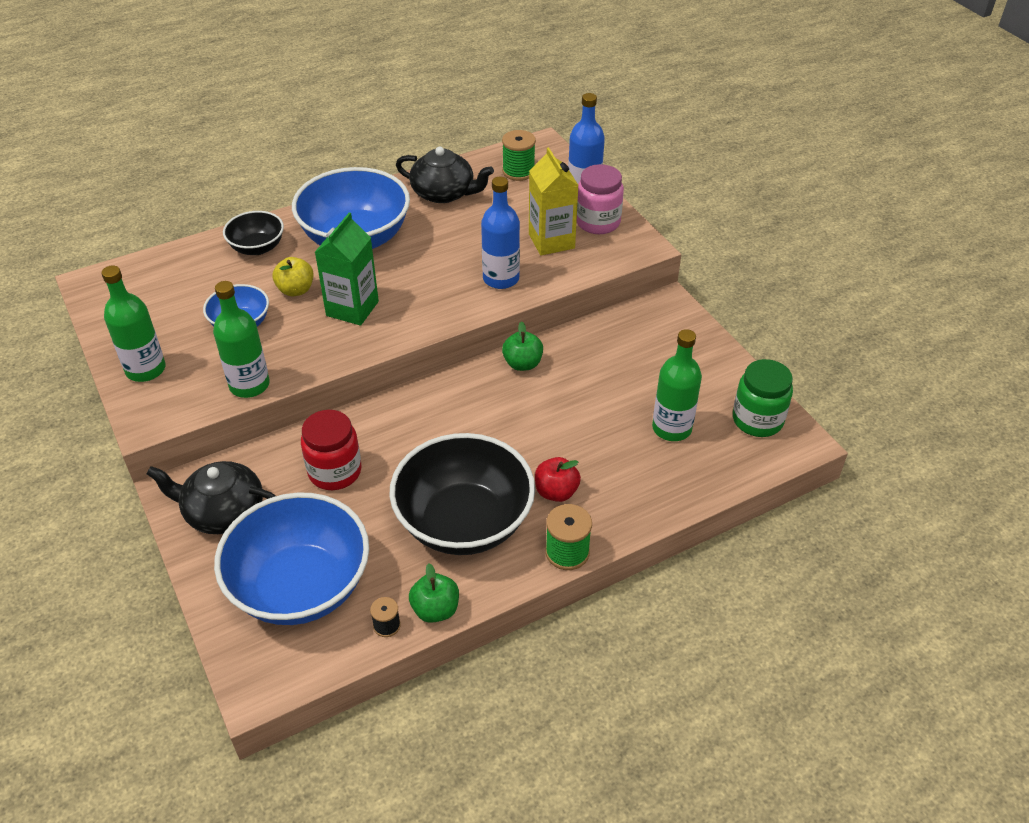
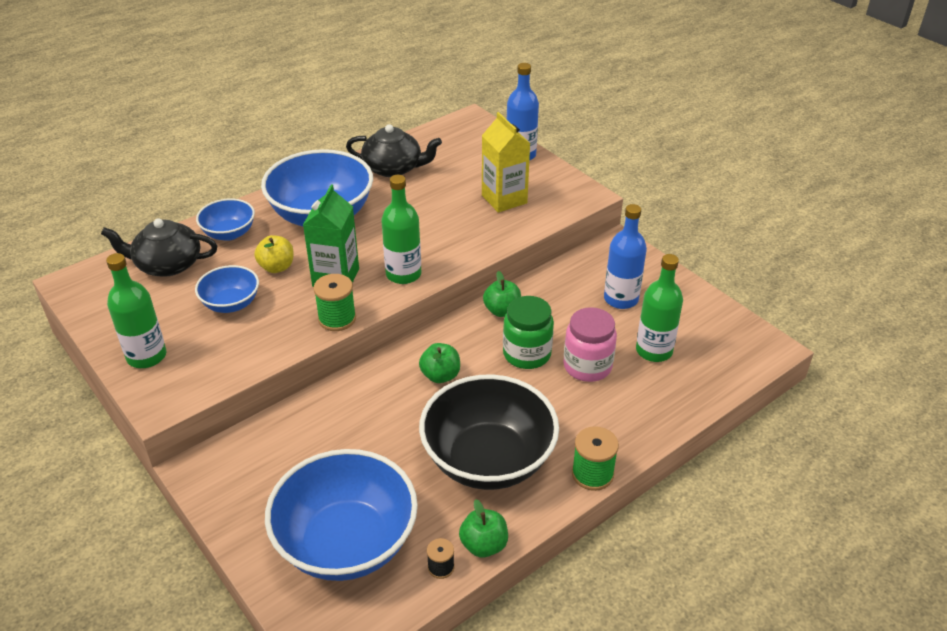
camera: 10 degrees left, 5 degrees down
(223, 512) = (250, 482): black teapot -> black teapot (167, 264)
(249, 385) = (254, 358): green bottle -> green bottle (403, 274)
(257, 247) = (229, 233): black bowl -> blue bowl
(335, 471) = (351, 430): red jar -> none
(439, 426) = (440, 375): none -> green apple
(501, 279) = (467, 236): blue bottle -> blue bottle (621, 299)
(518, 171) = (456, 143): green spool -> green spool (337, 319)
(556, 492) = (566, 421): red apple -> none
(598, 222) = (541, 179): pink jar -> pink jar (587, 366)
(757, 420) = (727, 334): green jar -> green jar (527, 354)

